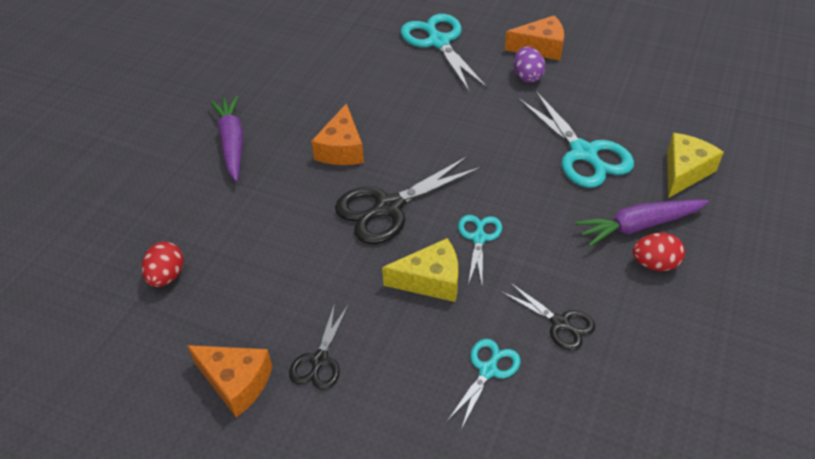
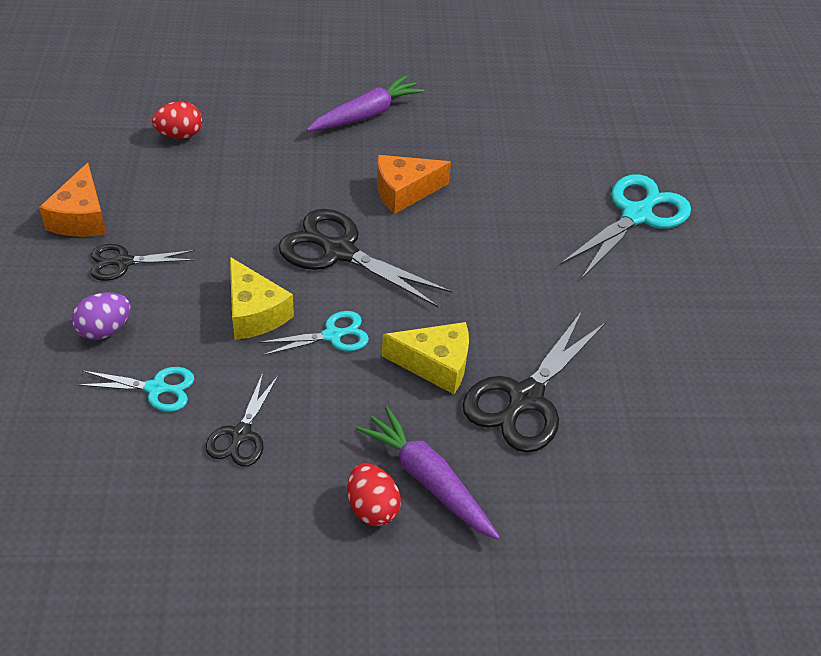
camera: 60 degrees right, 0 degrees up
(527, 76) = (633, 311): purple egg -> purple egg (104, 330)
(540, 48) = (700, 311): orange cheese -> none
(583, 153) = (525, 398): turquoise scissors -> black scissors
(684, 171) = (556, 512): yellow cheese -> yellow cheese (435, 364)

